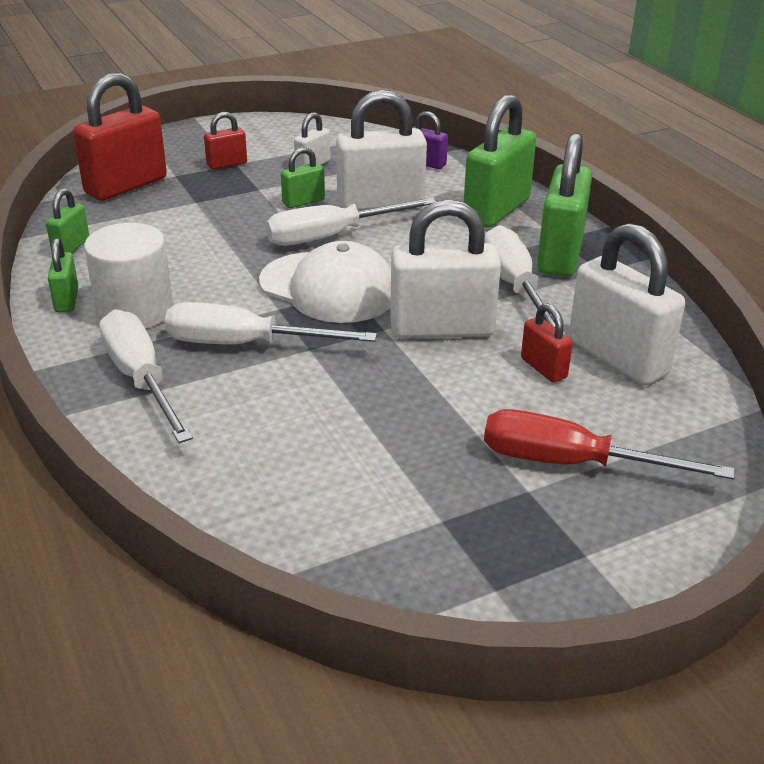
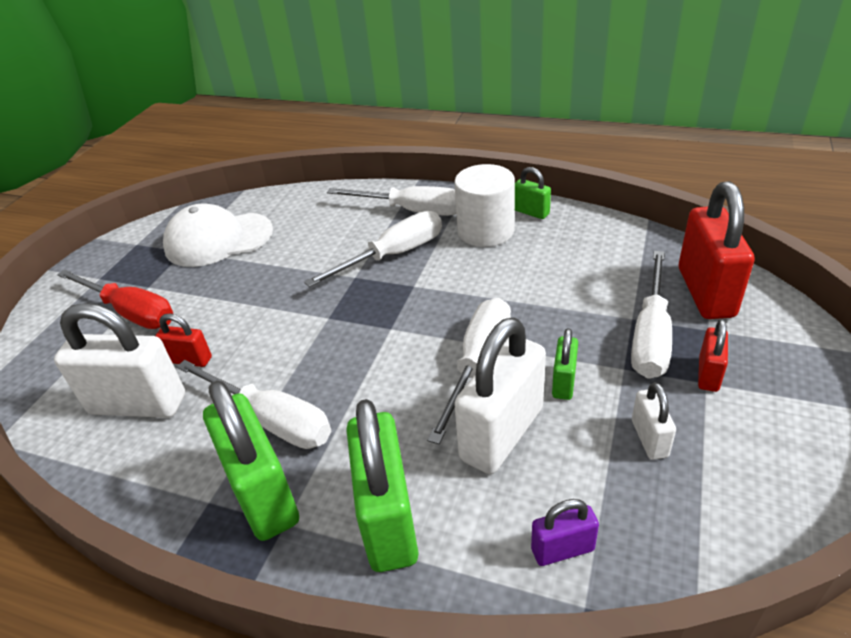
camera: 140 degrees right, 5 degrees up
(71, 247) = (607, 233): green padlock -> none
(209, 190) = (650, 335): none -> white screwdriver
(328, 288) = (406, 319): white cap -> white cap (218, 239)
(442, 329) = (289, 342): white padlock -> none
(571, 463) = (131, 312): red screwdriver -> red screwdriver turned 60 degrees clockwise

